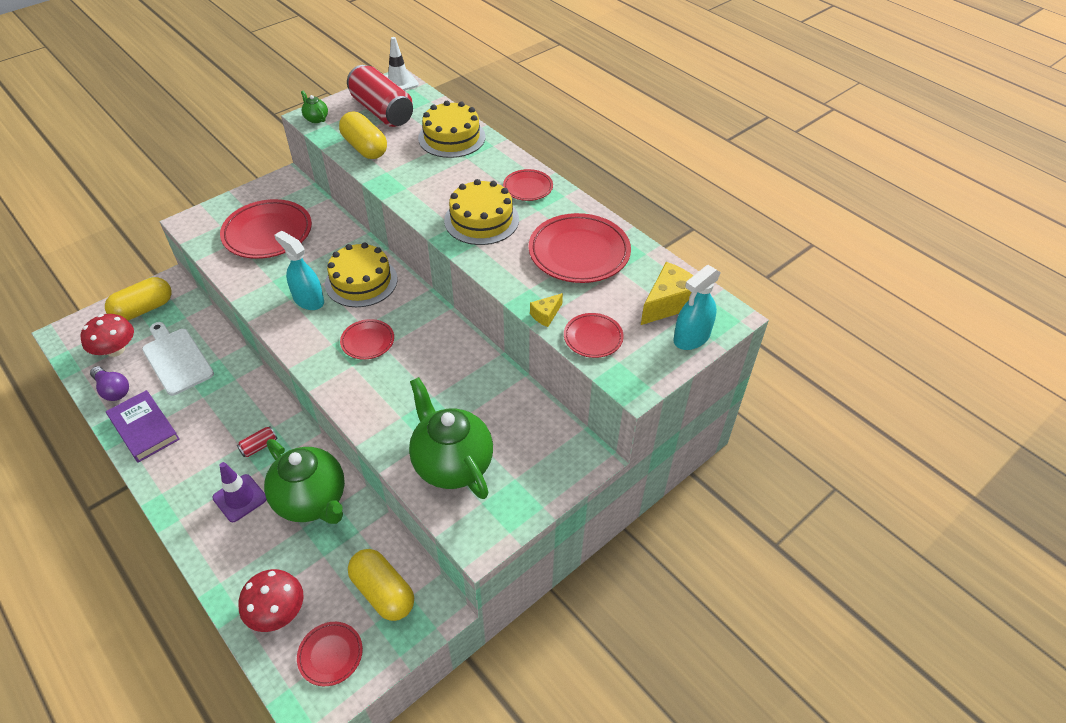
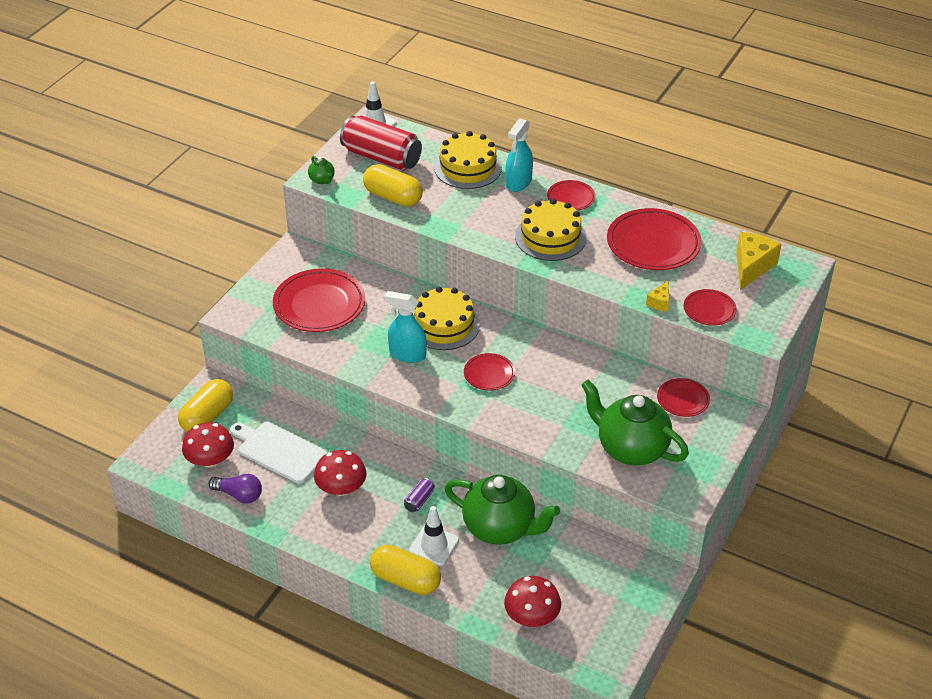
camera: 20 degrees left, 5 degrees down
(144, 428) = (298, 518): purple book -> none
(201, 411) = (341, 488): none -> red mushroom
(240, 498) = (434, 545): purple traffic cone -> white traffic cone
(259, 446) = (419, 500): red can -> purple can
(316, 119) = (322, 180): green teapot -> green teapot turned 150 degrees counterclockwise
(330, 655) = (598, 631): red plate -> red plate (683, 400)
(383, 592) = (610, 575): yellow capsule -> yellow capsule (405, 580)
(691, 337) = (785, 289): turquoise spray bottle -> turquoise spray bottle (518, 182)

